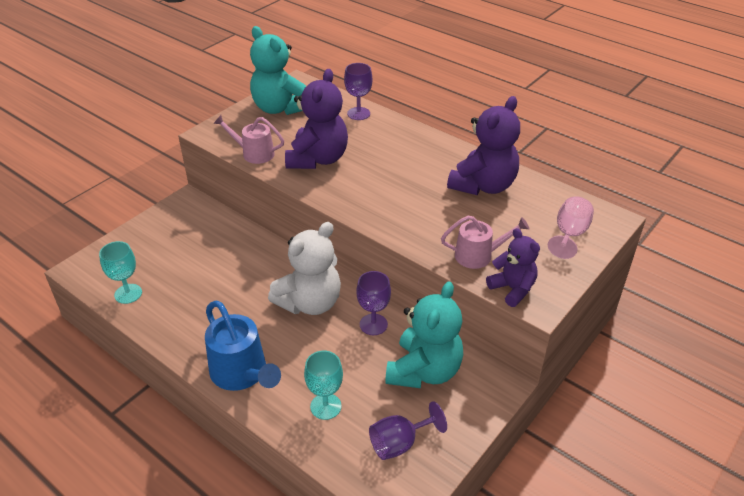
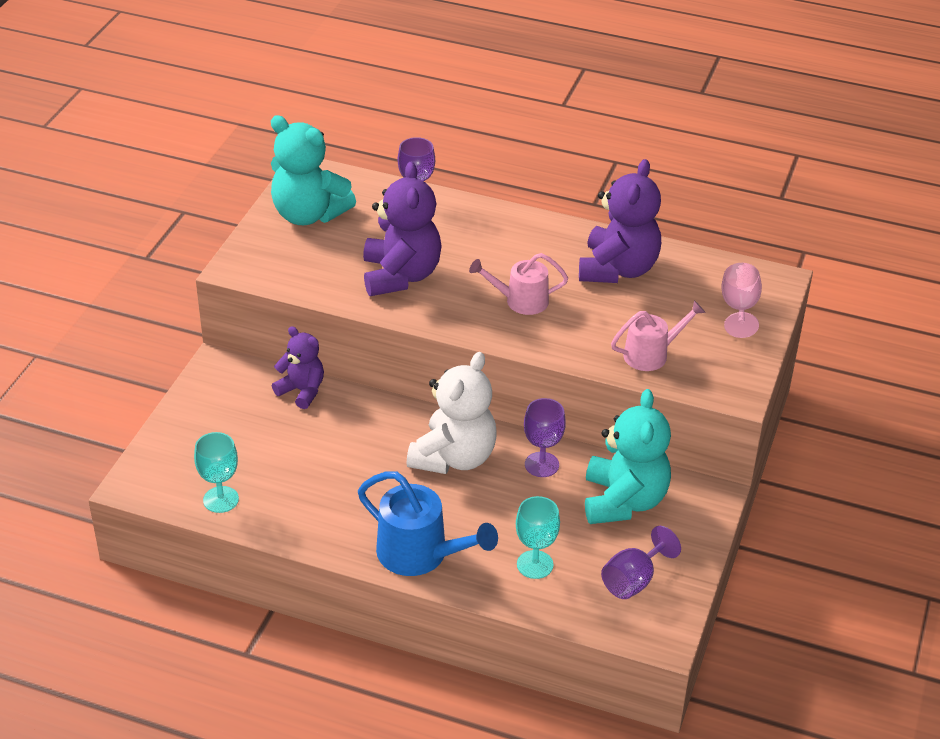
camera: 20 degrees left, 0 degrees up
(253, 153) = (314, 284): pink watering can -> pink watering can (520, 301)
(512, 289) = (704, 384): purple teddy bear -> purple teddy bear (302, 391)

